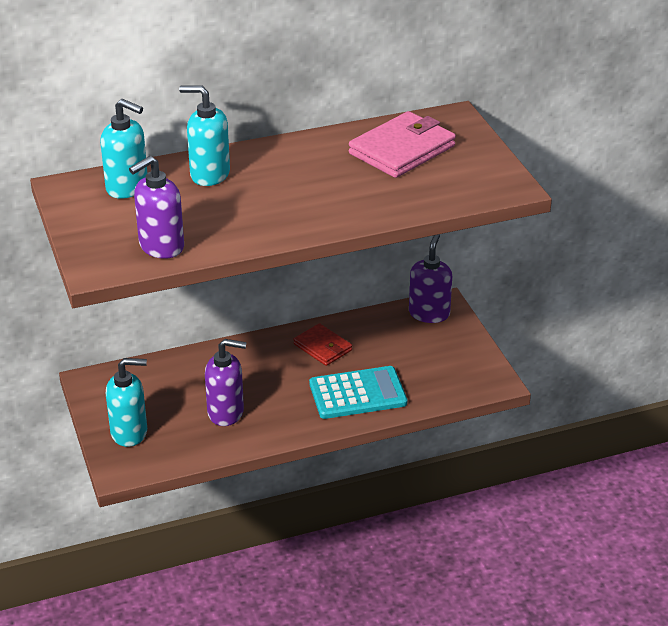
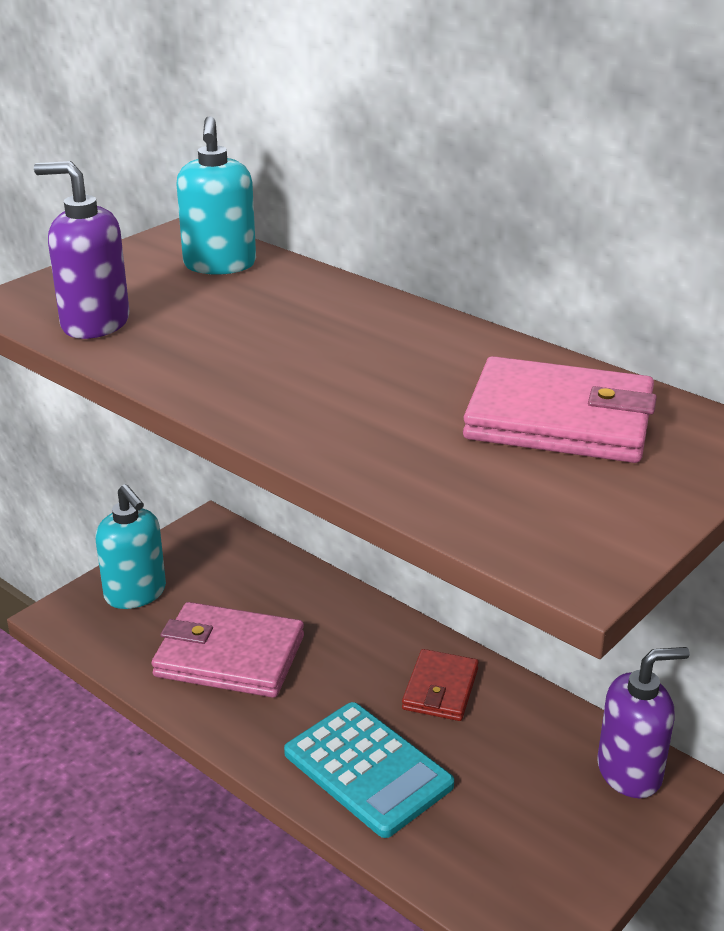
camera: 60 degrees right, 5 degrees down
(209, 175) = (307, 302): turquoise soap dispenser -> none
(226, 412) = (229, 656): purple soap dispenser -> pink wallet

